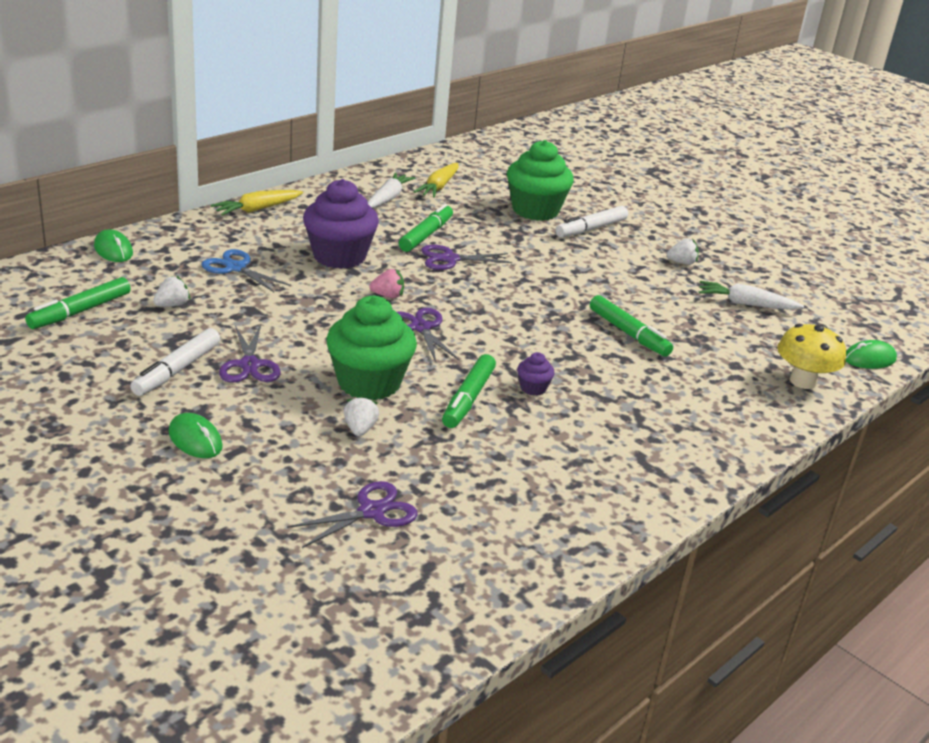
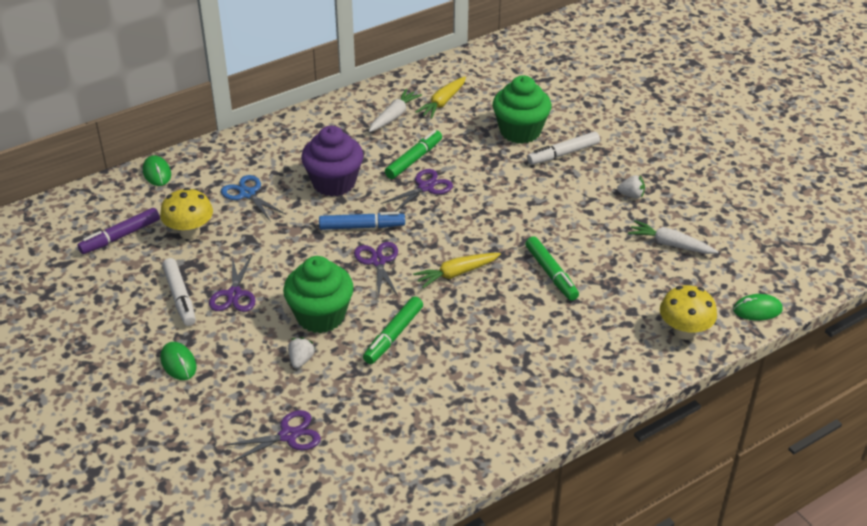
camera: 15 degrees right, 10 degrees up
(81, 311) = (121, 236): green marker -> purple marker
(172, 305) = (190, 232): white strawberry -> yellow mushroom
(177, 370) = (180, 297): white marker -> white marker turned 60 degrees counterclockwise
(257, 209) = (280, 129): yellow carrot -> yellow carrot (456, 274)
(388, 296) = (361, 227): pink strawberry -> blue marker
(450, 259) = (425, 187): purple scissors -> purple scissors turned 135 degrees clockwise
(533, 388) = (449, 327): purple cupcake -> none

